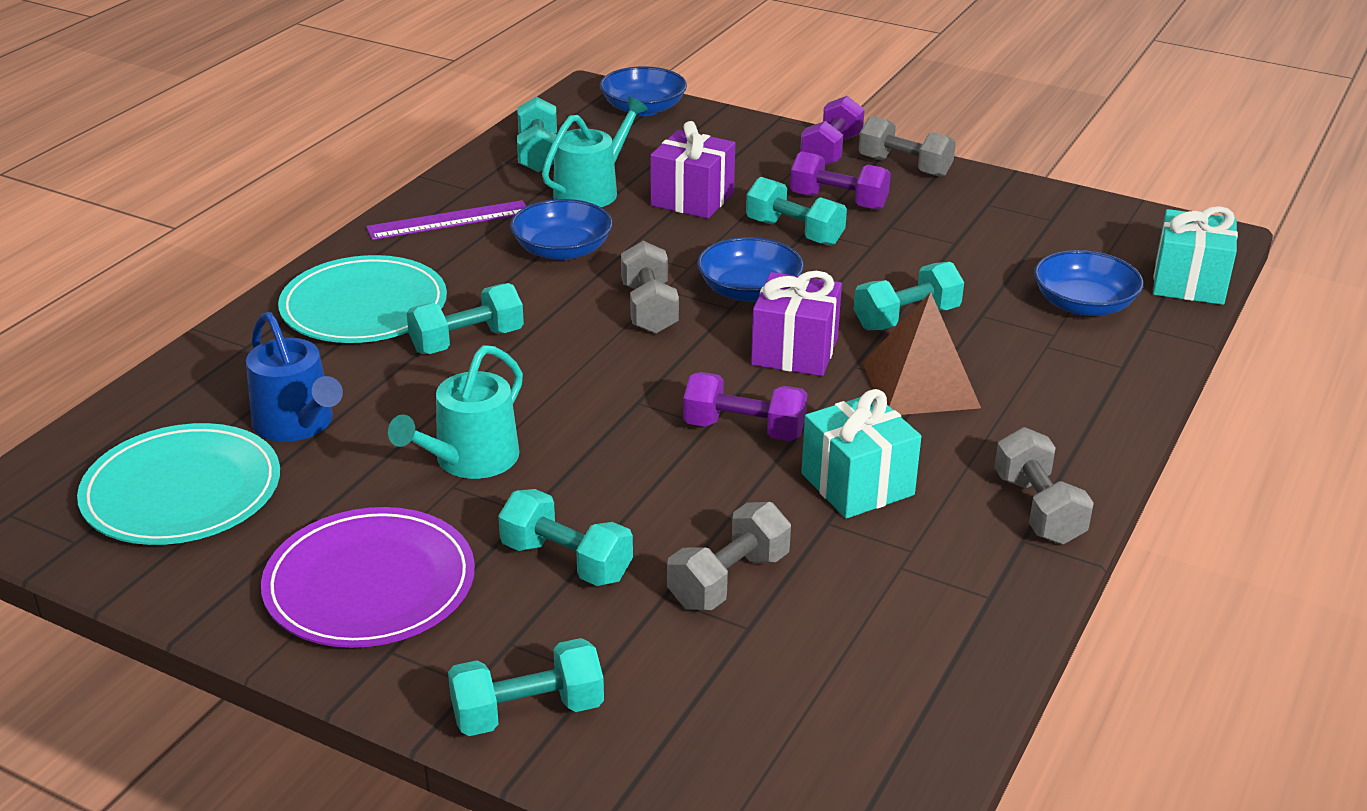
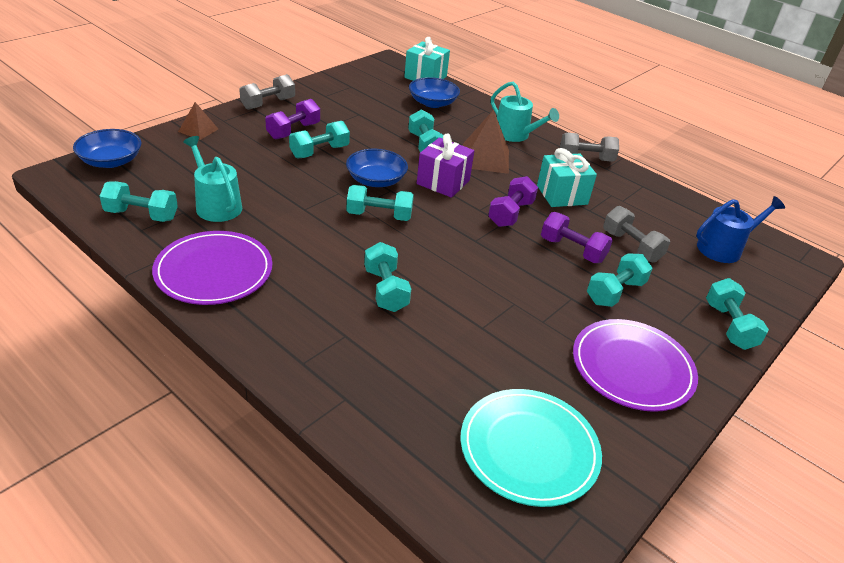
camera: 80 degrees left, 5 degrees up
(297, 423) = (460, 381): blue watering can -> blue watering can (723, 248)
(364, 306) = (317, 329): turquoise plate -> none
(448, 220) = (214, 271): purple ruler -> purple plate
(470, 460) = (518, 310): turquoise watering can -> turquoise watering can (515, 135)
(562, 250) = (290, 232): blue bowl -> none
(649, 309) = (379, 216): grey dumbbell -> turquoise dumbbell
(692, 199) = (256, 173): purple gift -> none
(771, 138) = (198, 130): none -> brown pyramid
(831, 151) = (232, 118): purple dumbbell -> purple dumbbell (572, 250)

